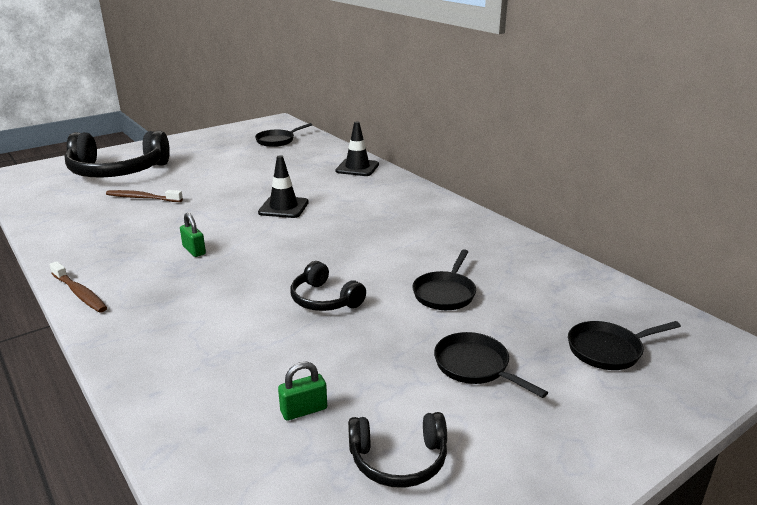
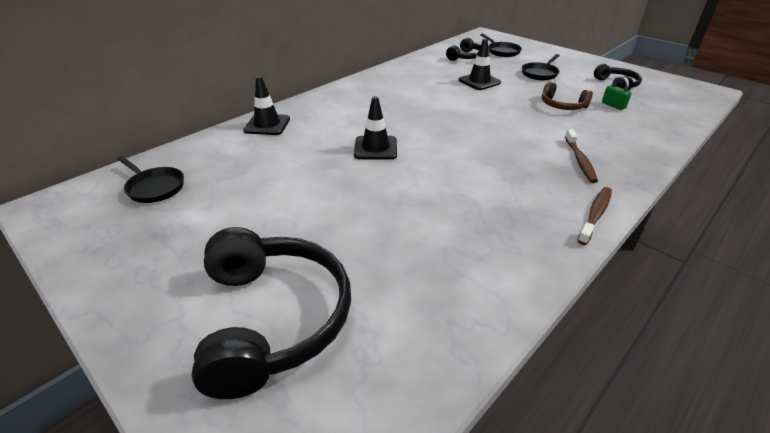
camera: 100 degrees left, 10 degrees up
(142, 198) = (376, 249): brown toothbrush -> brown toothbrush (580, 160)
(194, 250) = (483, 175): green padlock -> none
(324, 299) = (514, 112): black headphones -> black headphones (465, 57)
(327, 349) = (562, 105): none -> brown headphones
(445, 293) = (479, 81): black pan -> black traffic cone

